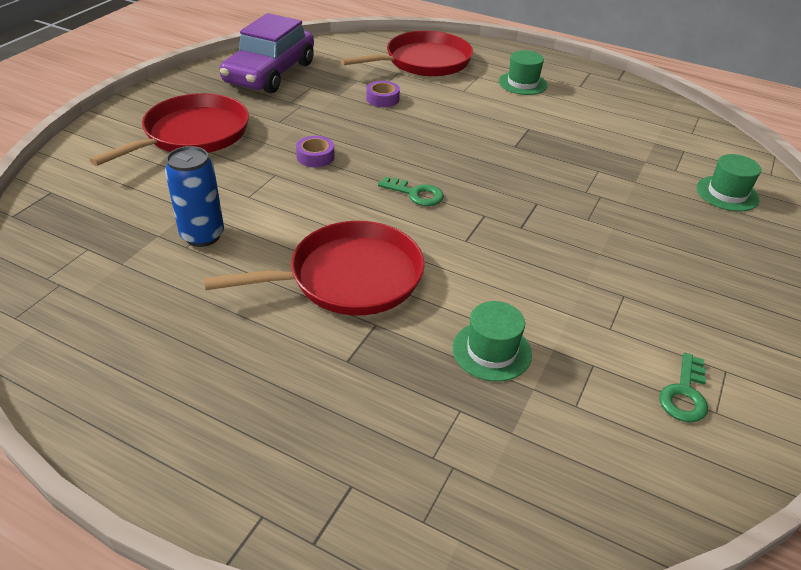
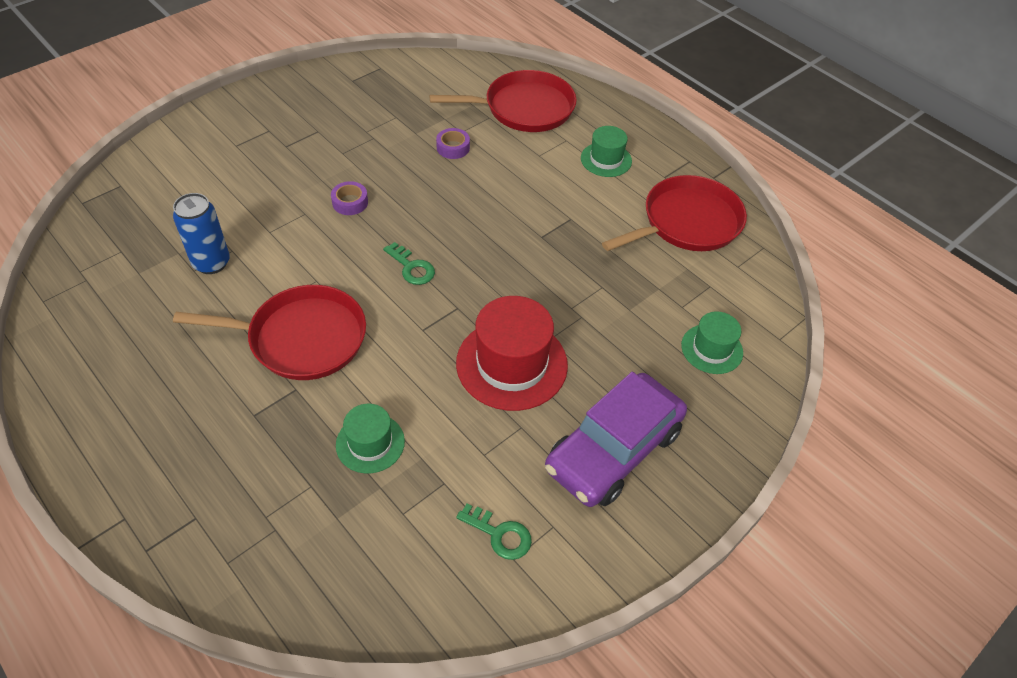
camera: 20 degrees right, 10 degrees up
(192, 134) = (260, 151): red pan -> red pan (687, 222)
(270, 73) = (367, 91): purple car -> purple car (613, 450)
(571, 247) = (512, 364): none -> red hat
(684, 394) = (499, 534): green key -> green key turned 105 degrees counterclockwise

